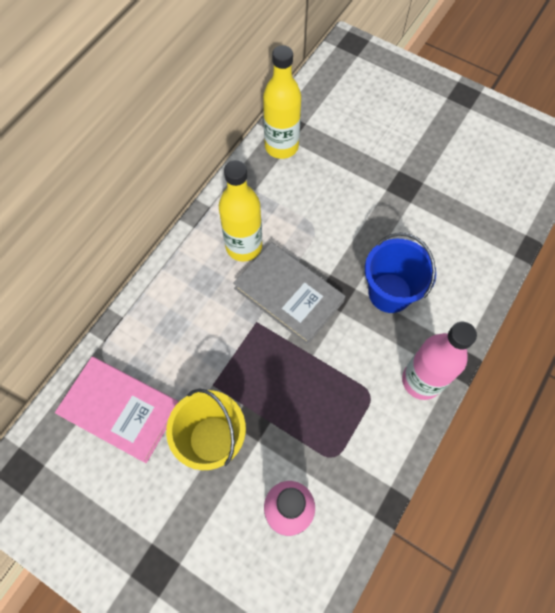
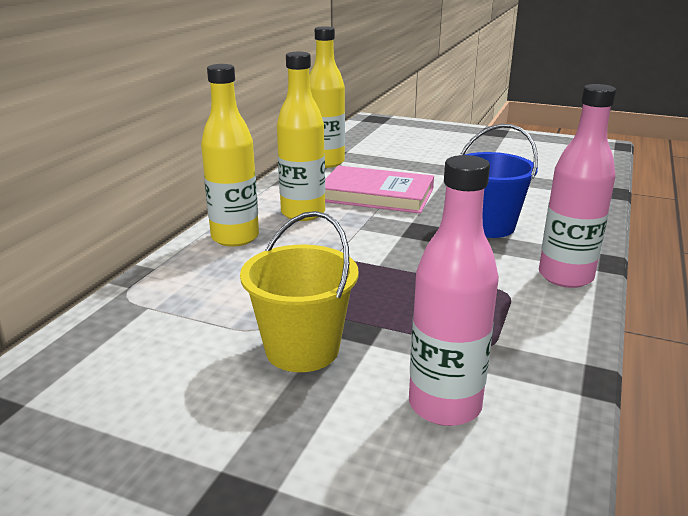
camera: 10 degrees left, 40 degrees down
(120, 410) = (155, 338): pink book -> pink book (376, 195)
(185, 280) = (235, 237): none -> yellow bottle
(288, 295) = (368, 236): grey book -> none

